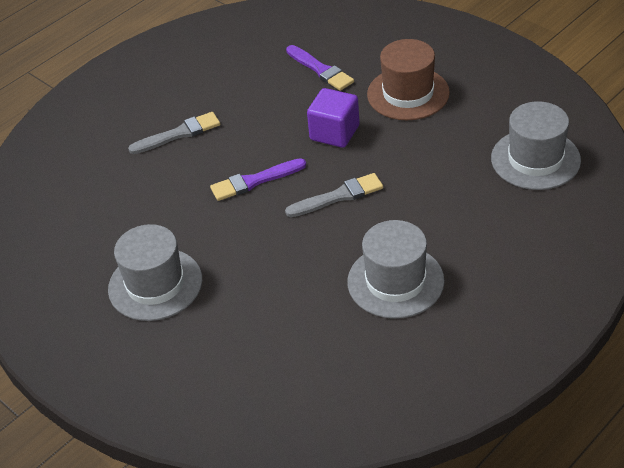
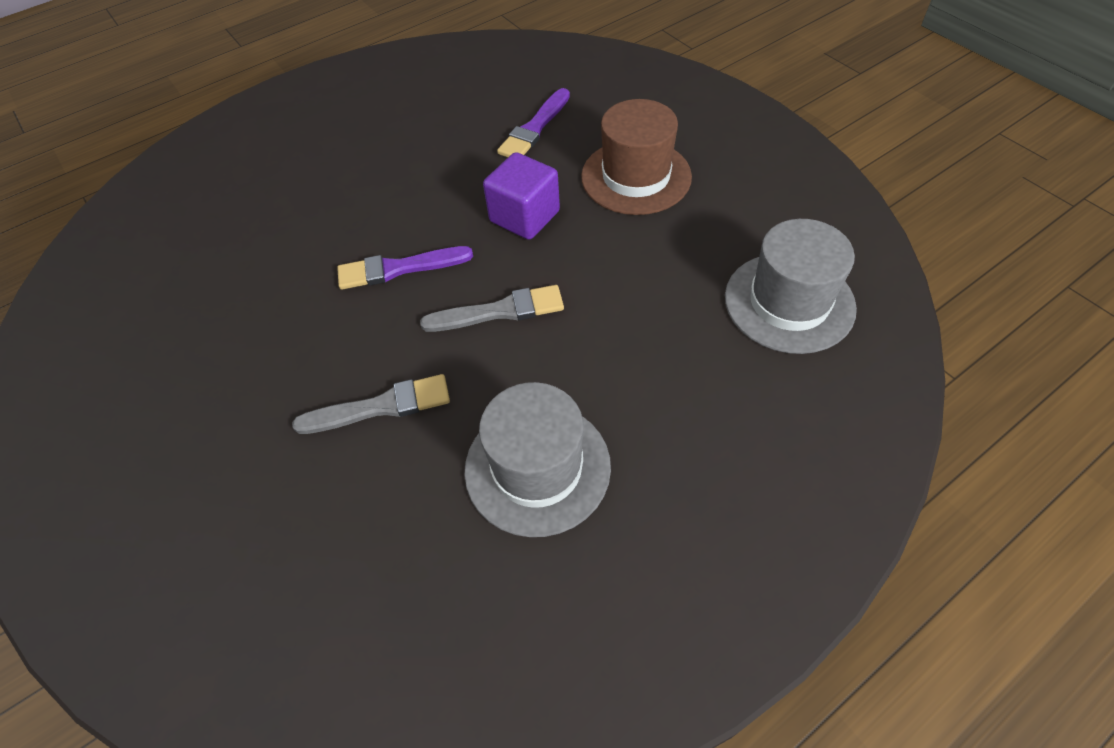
camera: 10 degrees right, 10 degrees up
(155, 284) = (210, 403): grey hat -> none
(178, 134) = (331, 186): grey brush -> grey brush (381, 407)
(320, 70) = (534, 128): purple brush -> purple brush turned 60 degrees clockwise

